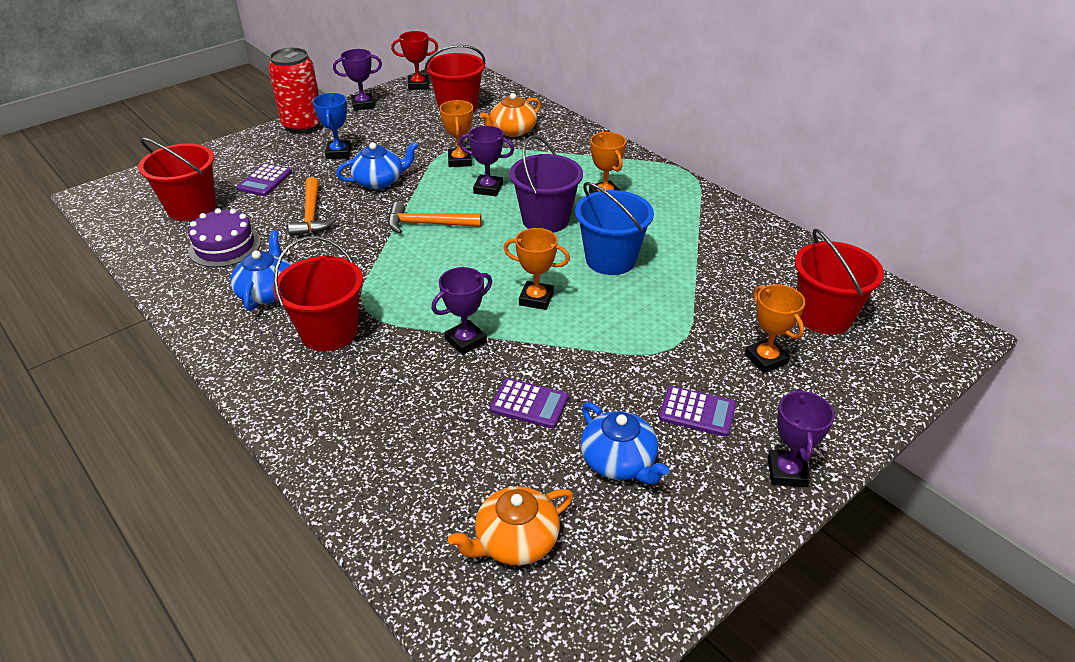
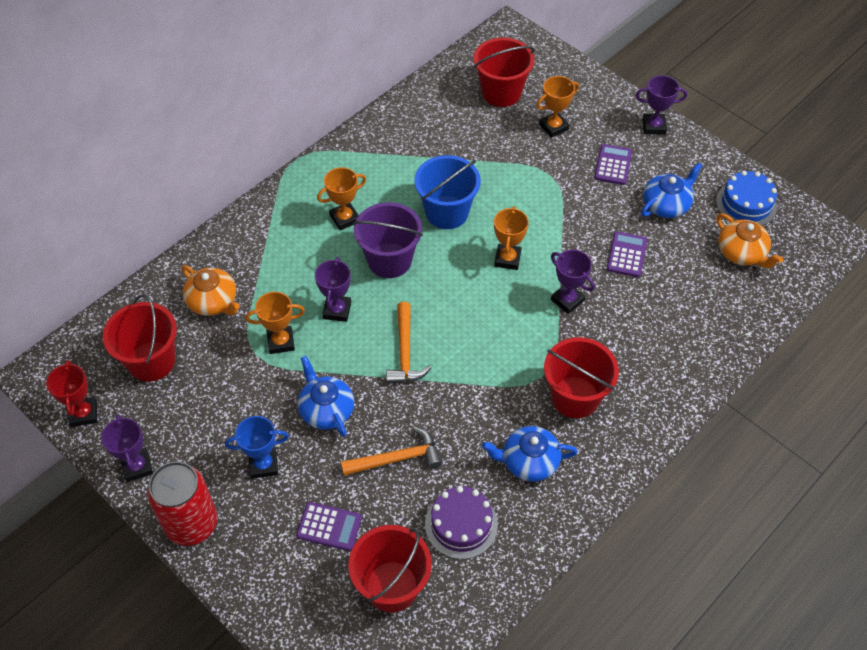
camera: 95 degrees left, 15 degrees up
(619, 570) = (746, 204): none -> blue cake

